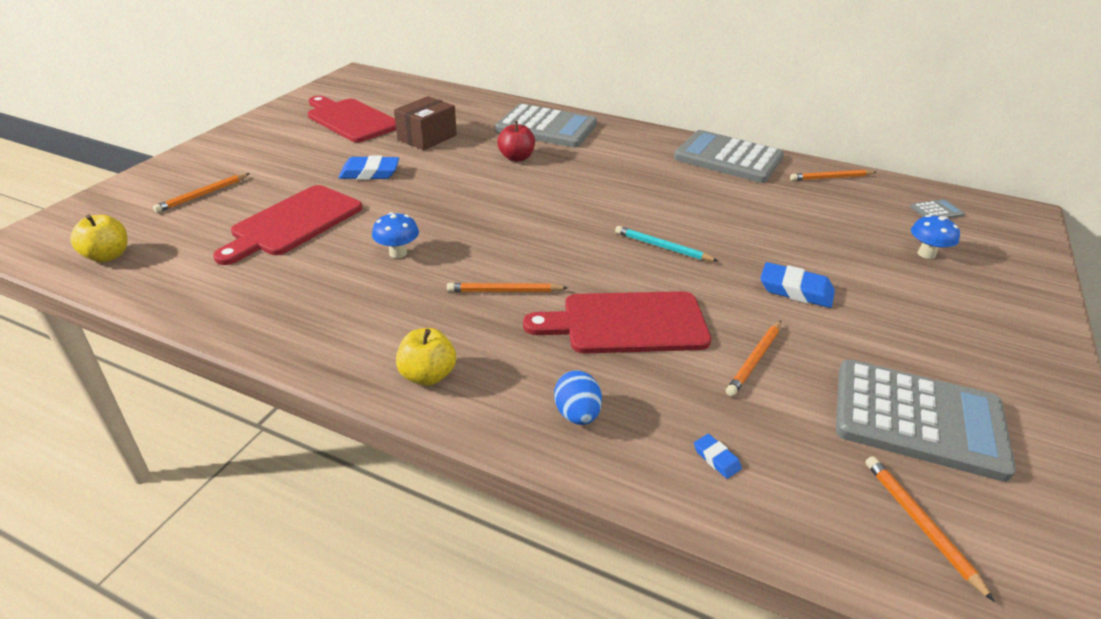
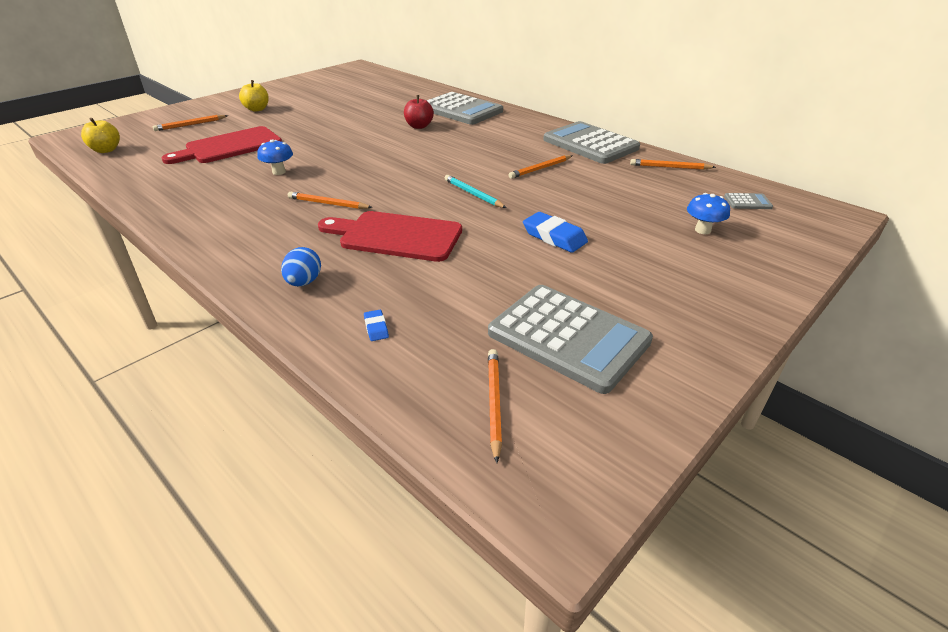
camera: 20 degrees right, 0 degrees up
(351, 120) = (325, 92): red cutting board -> none
(370, 173) = (306, 124): blue eraser -> none
(427, 137) = (367, 108): brown box -> none
(428, 375) = (228, 242): yellow apple -> yellow apple (257, 109)
(754, 360) = (471, 275): orange pencil -> orange pencil (540, 169)

